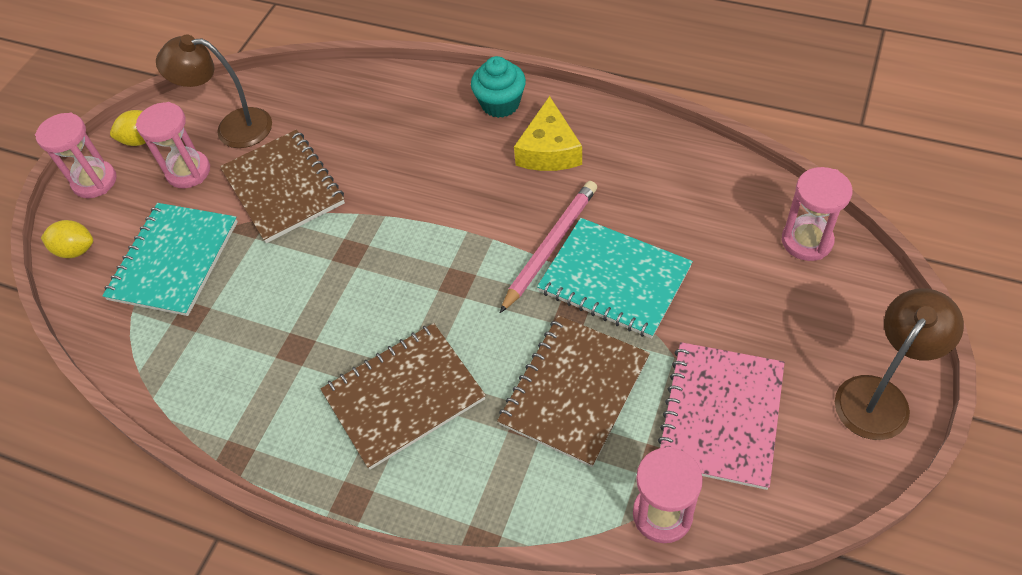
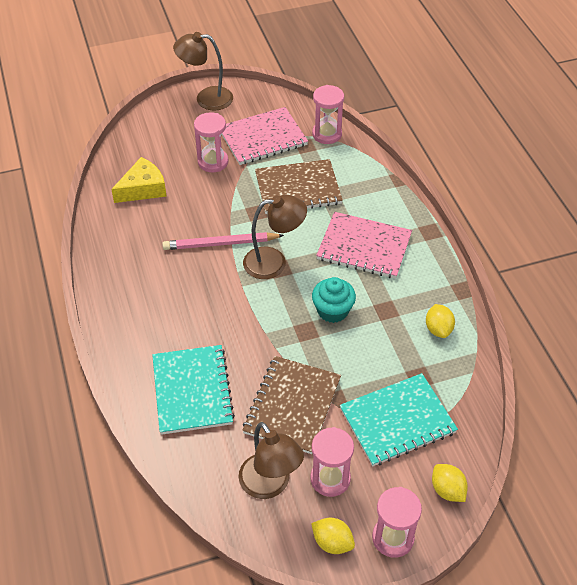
camera: 135 degrees left, 5 degrees down
(218, 382) = (438, 329): none -> yellow lemon
(404, 396) = (364, 247): brown notebook -> pink notebook
(472, 282) = (274, 262): none -> brown lamp
(500, 104) = (124, 334): turquoise cupcake -> turquoise cupcake (333, 311)
(549, 150) = (147, 285): yellow cheese -> yellow cheese (143, 188)
(614, 279) = (219, 207): turquoise notebook -> turquoise notebook (192, 391)
(807, 241) = (132, 151): pink hourglass -> pink hourglass (213, 162)

